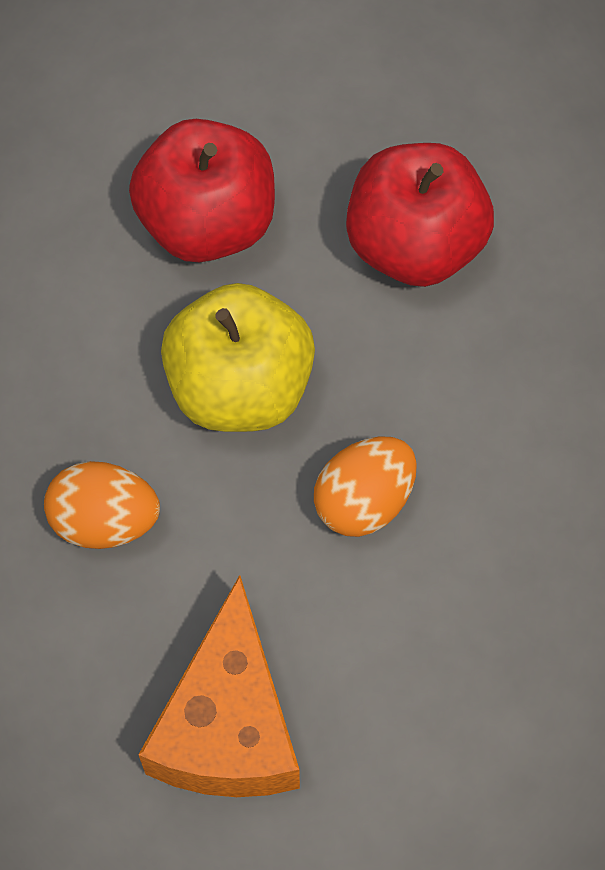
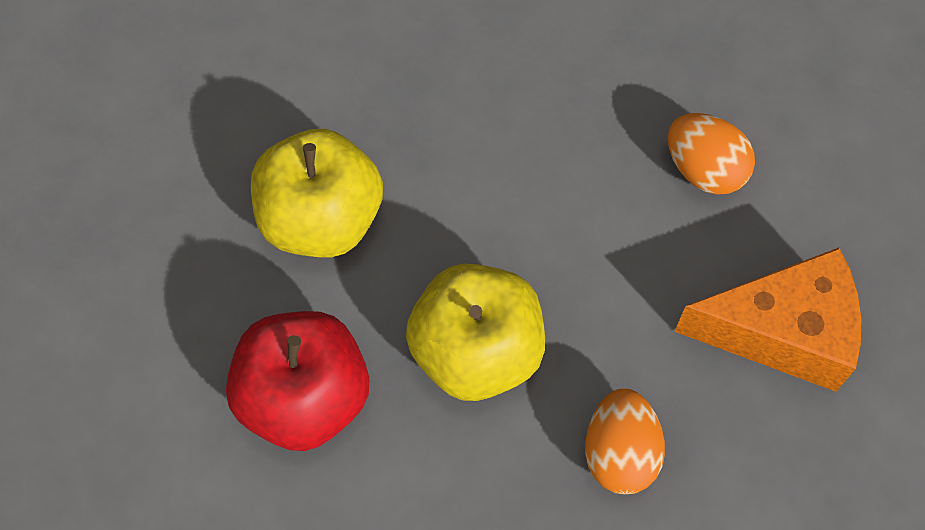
camera: 95 degrees left, 0 degrees up
(364, 502) = (572, 244): orange egg -> orange egg (704, 170)
(414, 246) = (321, 220): red apple -> yellow apple

